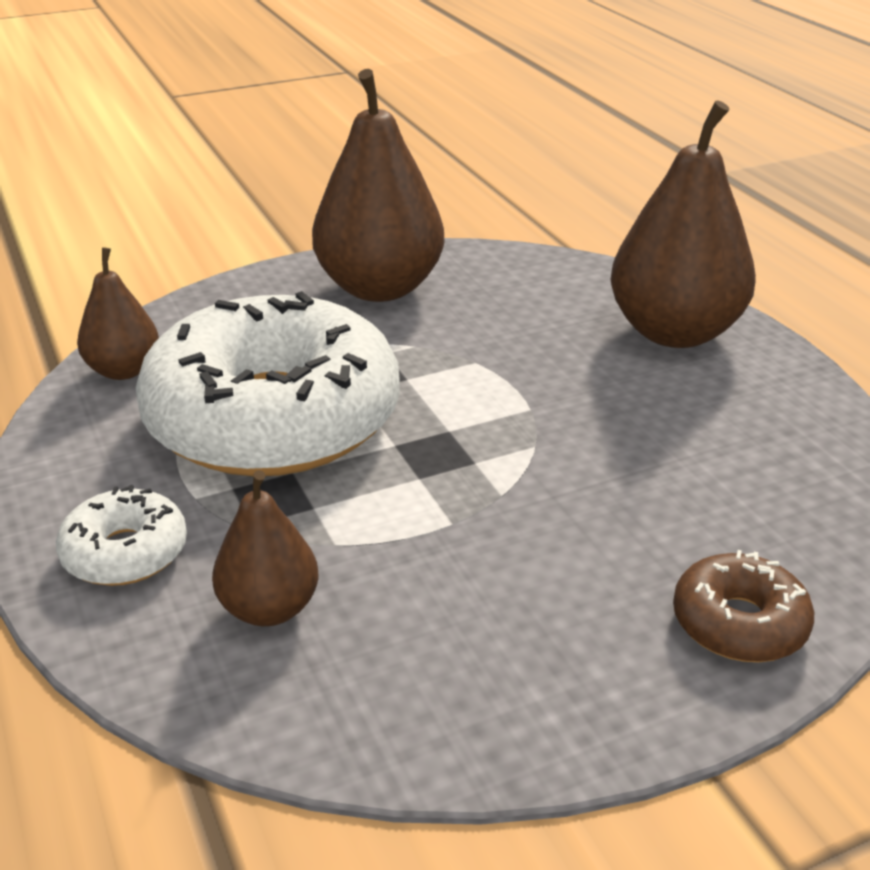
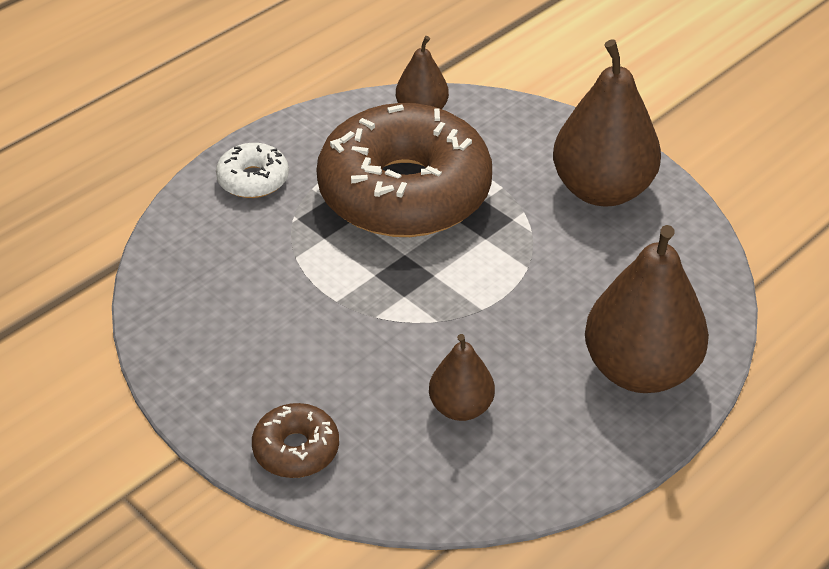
camera: 70 degrees right, 10 degrees up
(269, 608) = (231, 248): brown pear -> brown pear (461, 407)
(273, 418) = (404, 192): white donut -> brown donut

